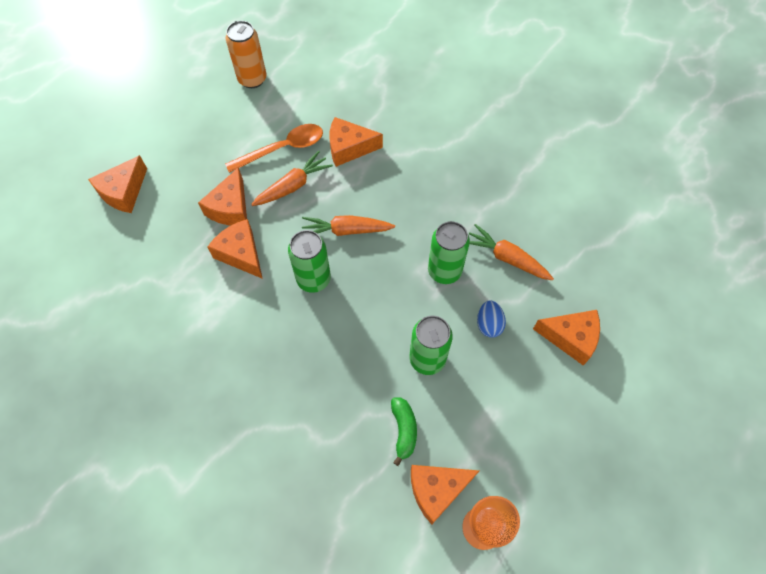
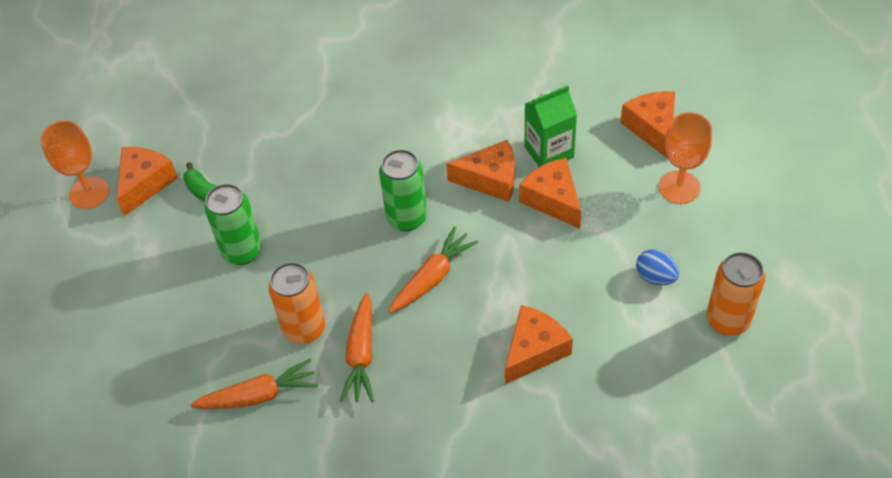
camera: 135 degrees right, 10 degrees down
(168, 150) = (679, 187): none -> orange goblet
(190, 236) = (549, 152): none -> green carton
(283, 149) = (590, 287): orange spoon -> none
(293, 186) = (531, 267): orange carrot -> orange carrot (361, 355)
(444, 271) = (304, 328): green can -> orange can
(489, 324) = (217, 323): blue egg -> blue egg (655, 277)
(570, 338) = (131, 380): orange cheese -> none

